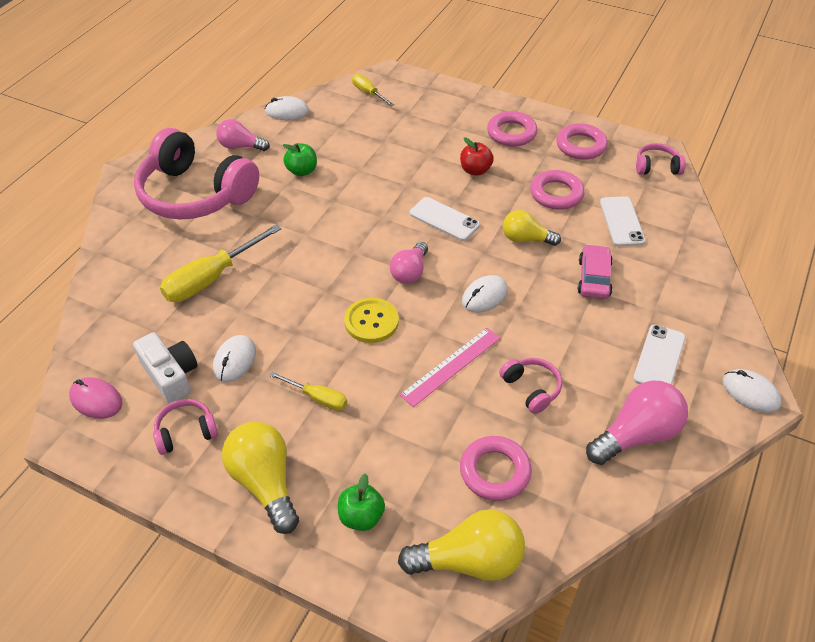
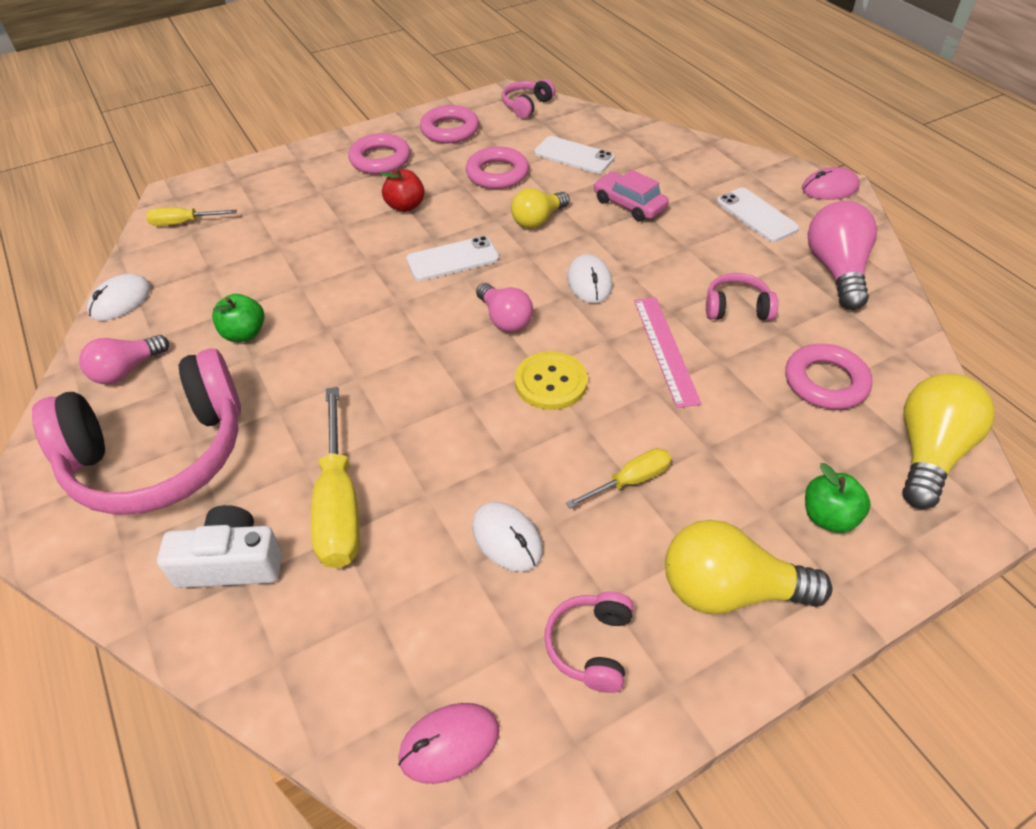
camera: 55 degrees left, 0 degrees up
(170, 375) = (476, 624): white camera -> white camera (231, 563)
(750, 393) = (829, 188): white mouse -> pink mouse

